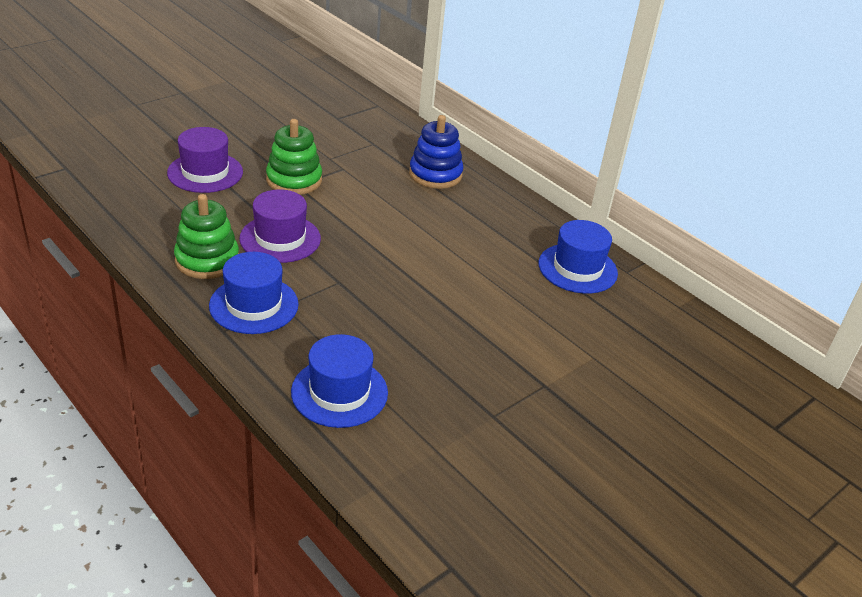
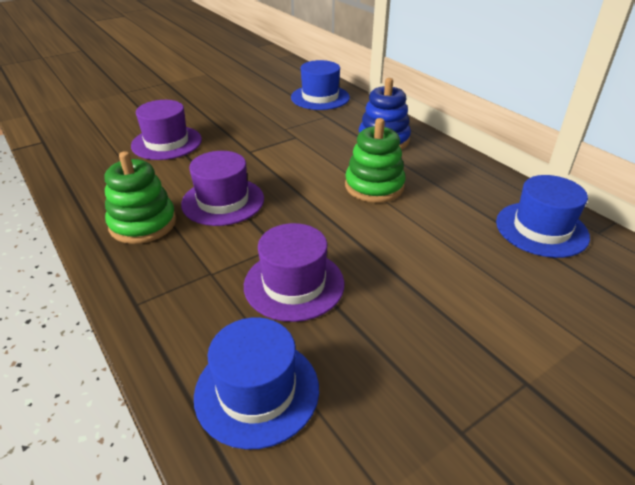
camera: 10 degrees right, 0 degrees up
(254, 305) = (178, 273): blue hat -> blue hat (320, 97)
(294, 180) = (247, 147): green stacking toy -> green stacking toy (374, 186)
(359, 315) = (294, 284): none -> purple hat

